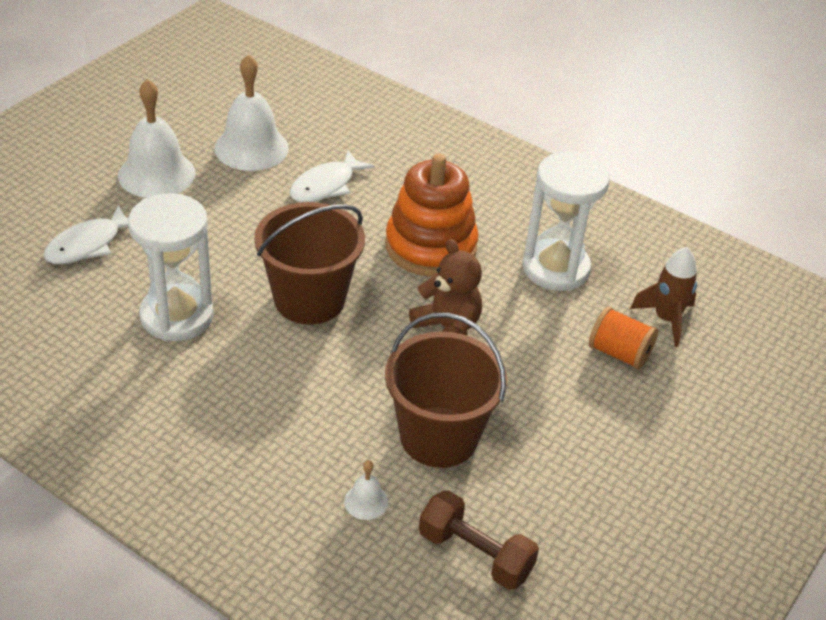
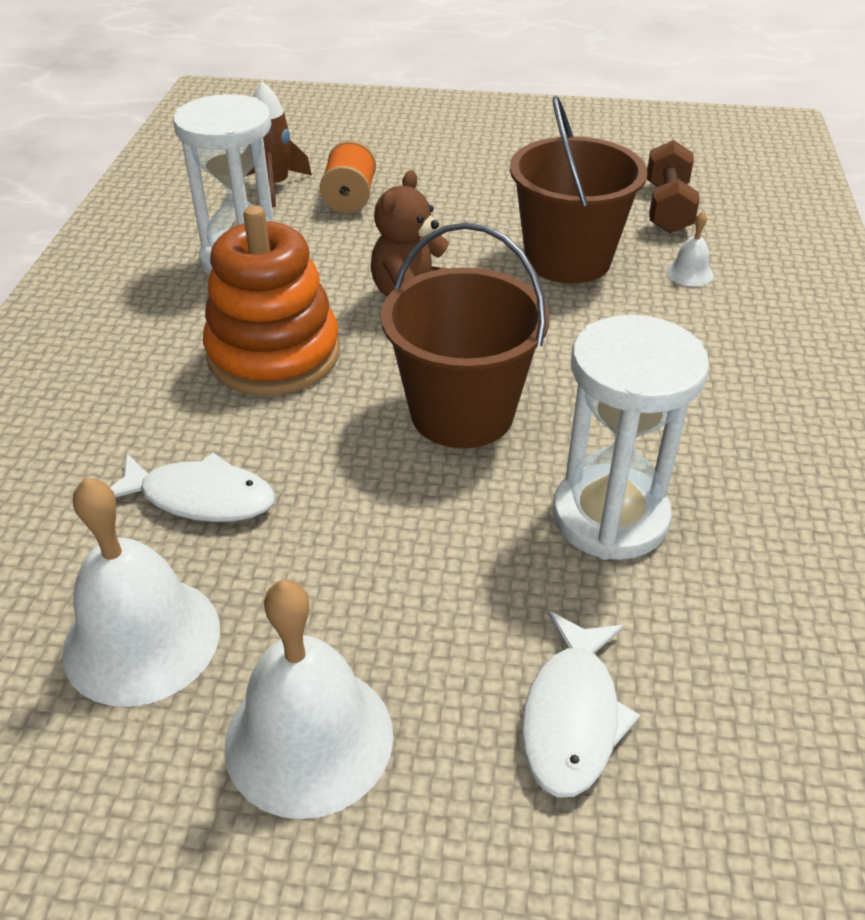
camera: 115 degrees left, 0 degrees up
(88, 245) = (572, 716): white fish -> white fish turned 90 degrees clockwise

